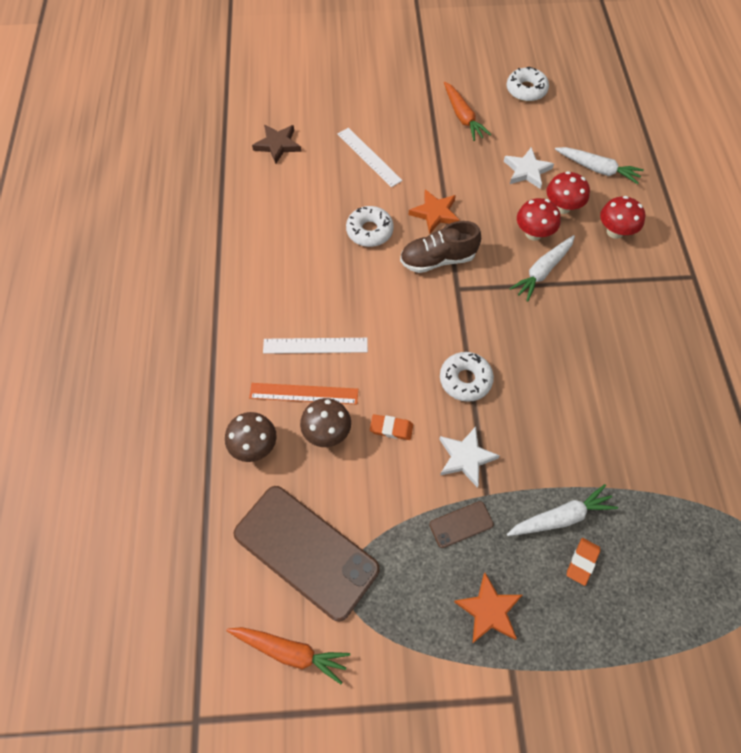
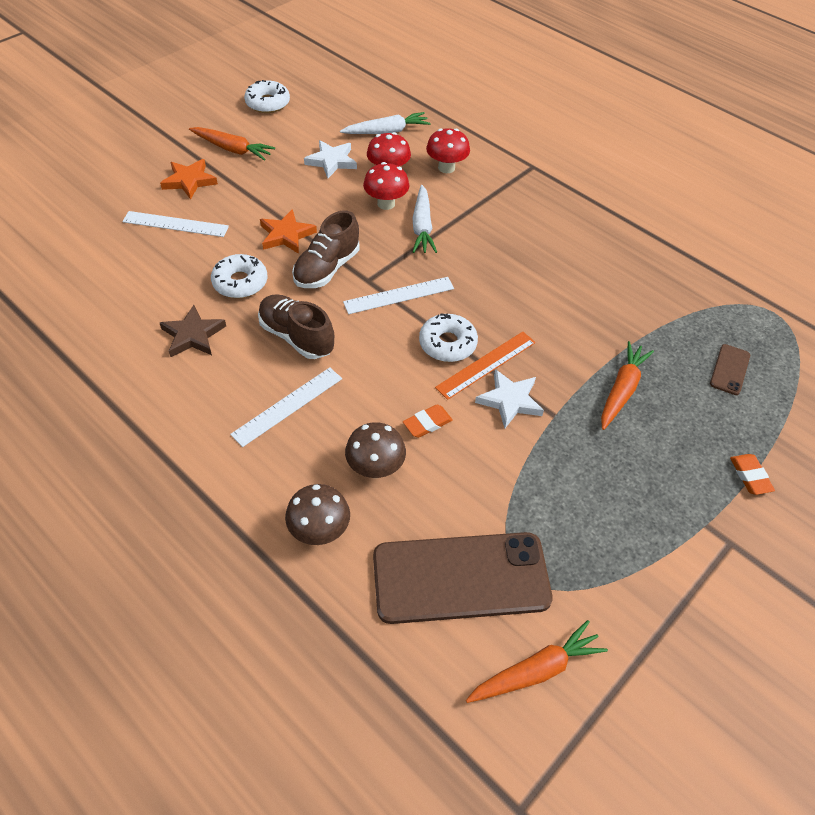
camera: 45 degrees left, 10 degrees down
(278, 145) = (66, 263): brown star -> brown star (193, 335)
(304, 393) = (319, 452): orange ruler -> orange ruler (486, 364)
(367, 299) = (296, 337): none -> brown shoe
(461, 524) = (559, 452): brown phone -> brown phone (729, 369)
(468, 316) = (399, 295): none -> white ruler
(489, 610) = (646, 497): orange star -> orange star (189, 181)
(561, 517) = (621, 390): white carrot -> orange carrot
(582, 562) = (668, 409): orange eraser -> orange eraser (750, 476)

